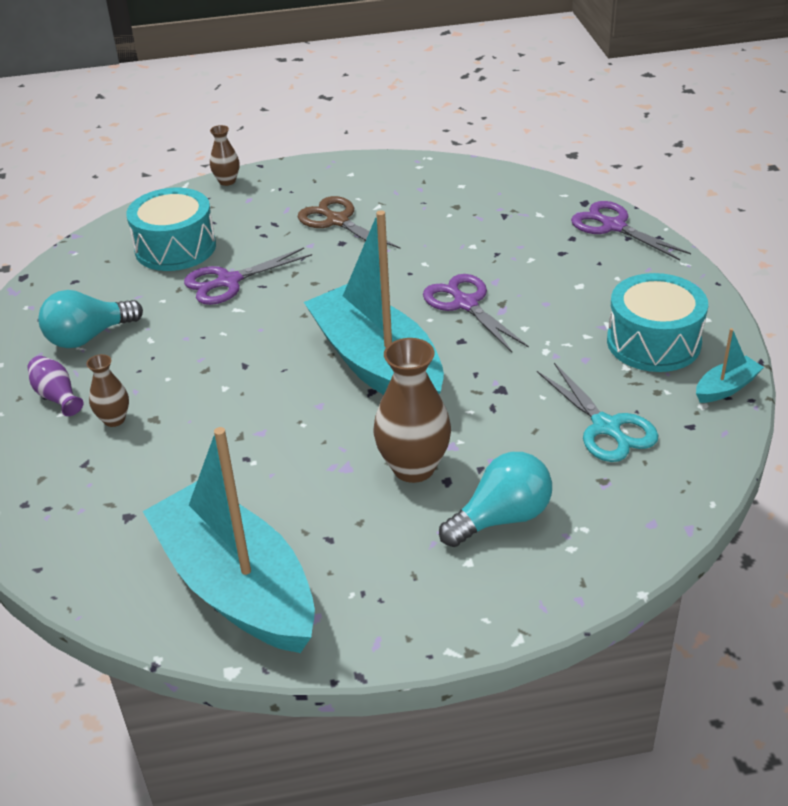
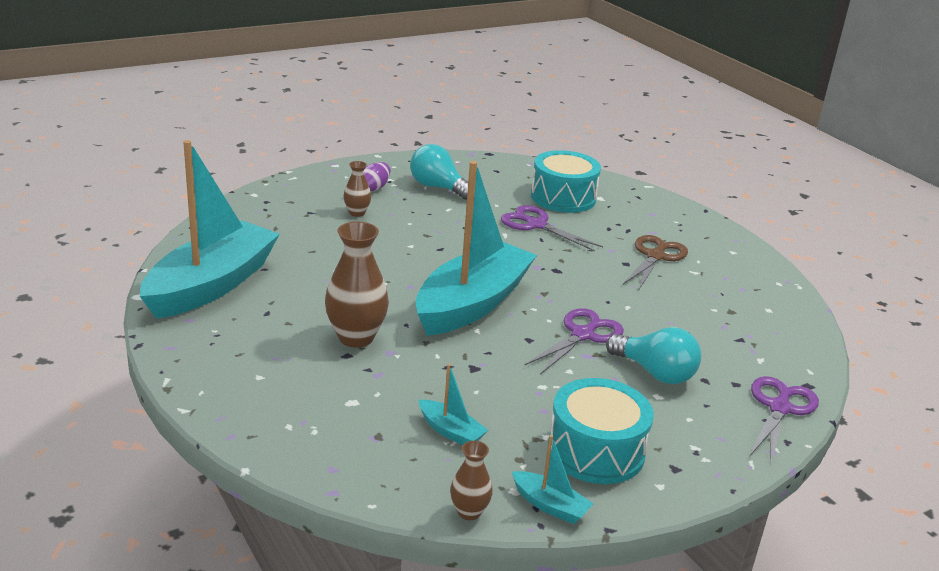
camera: 65 degrees right, 10 degrees down
(227, 181) = (669, 201): brown vase -> brown vase (469, 512)
(501, 518) = (313, 386): turquoise light bulb -> turquoise light bulb (655, 373)
(606, 427) = (451, 431): turquoise scissors -> turquoise boat

